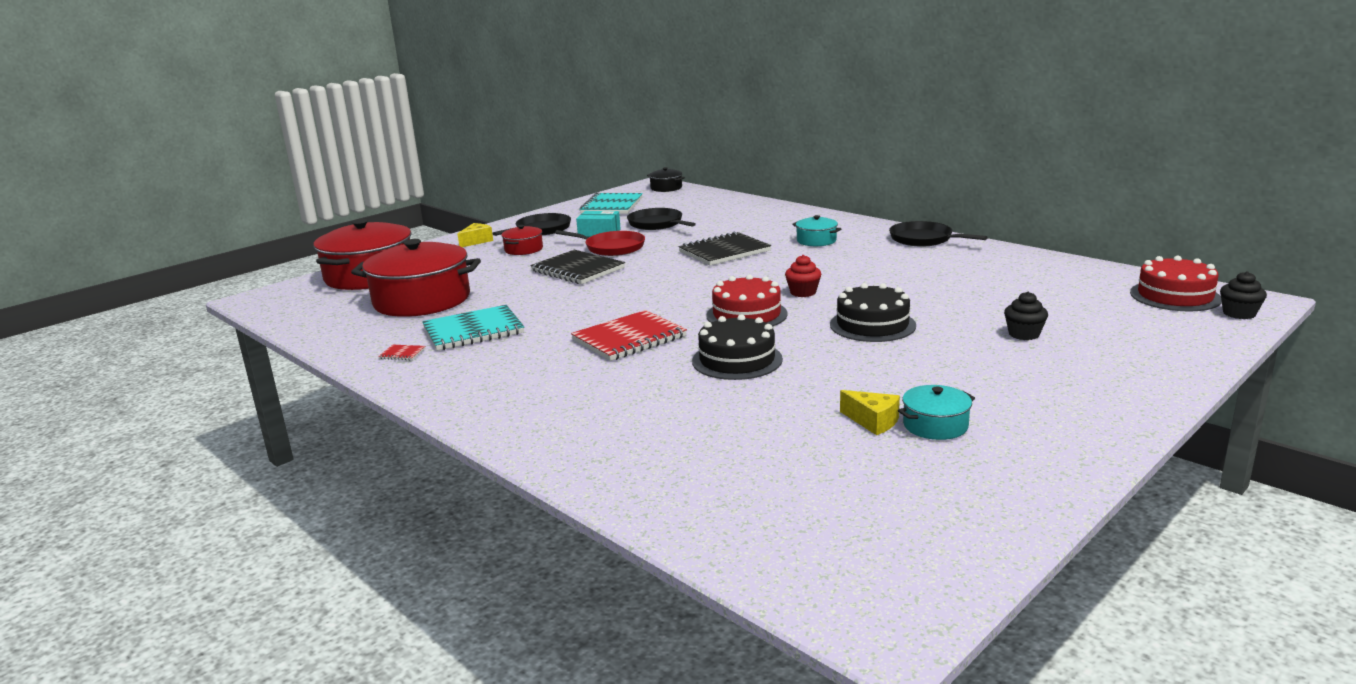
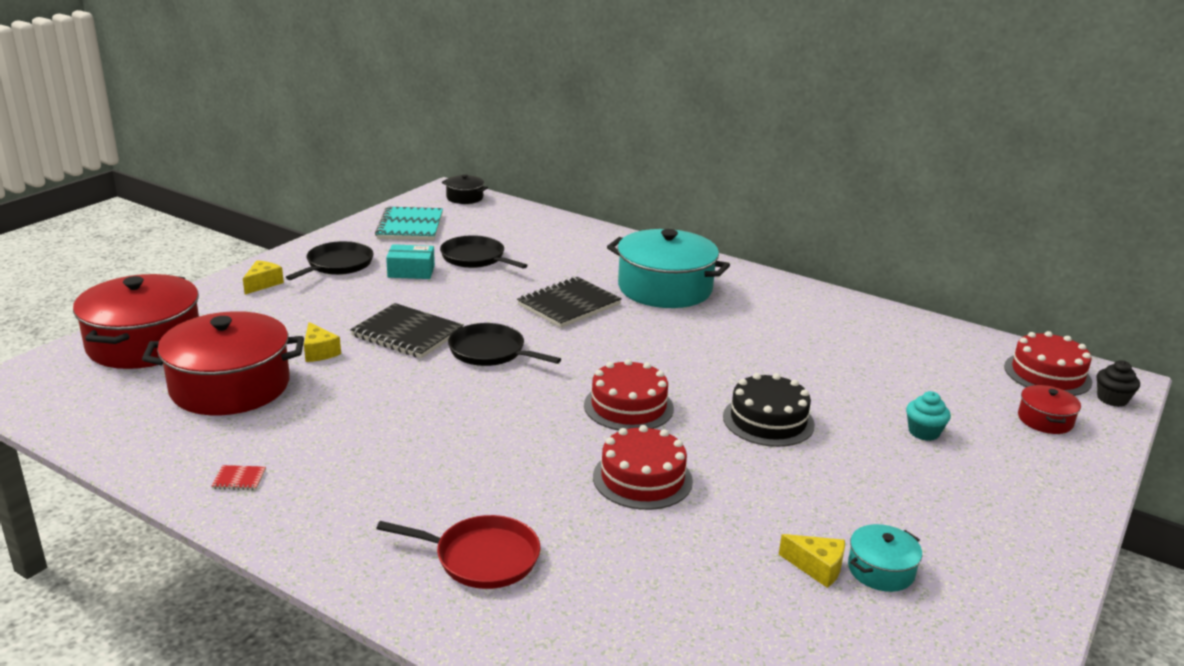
camera: 15 degrees left, 5 degrees up
(473, 331) = (316, 438): turquoise notebook -> none
(501, 280) = (319, 352): none -> yellow cheese
(523, 249) = (328, 298): red pot -> red pot (1045, 420)
(612, 248) = (435, 297): red pan -> red pan (482, 558)
(629, 338) = (509, 447): red notebook -> none
(737, 360) = (642, 478): black cake -> red cake
(803, 292) = (678, 371): red cupcake -> none
(816, 241) = (665, 288): turquoise pot -> turquoise pot, size x2.18
(924, 239) = (778, 288): black pan -> black pan (490, 352)
(1024, 334) = (923, 432): black cupcake -> turquoise cupcake

